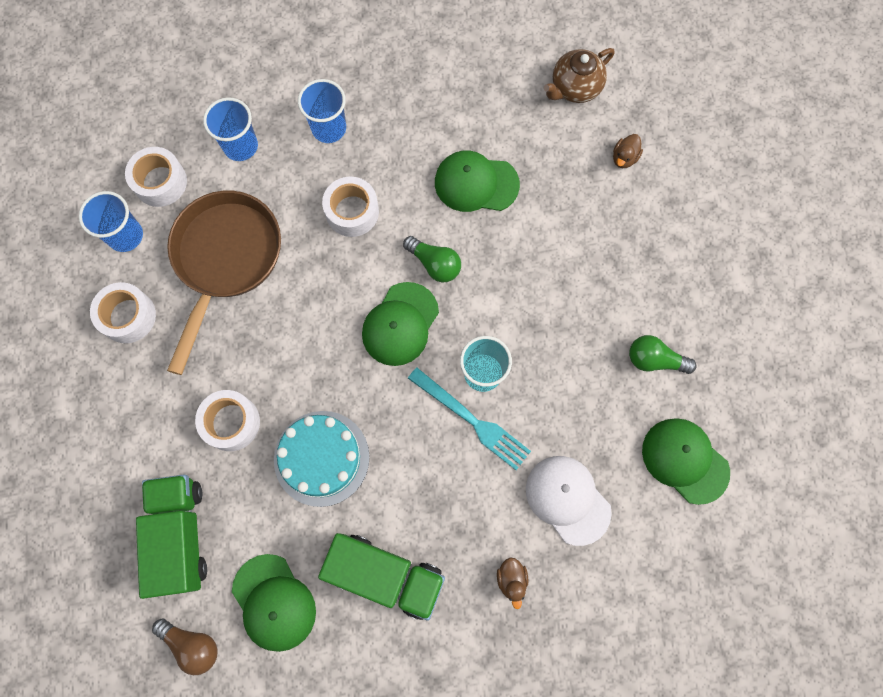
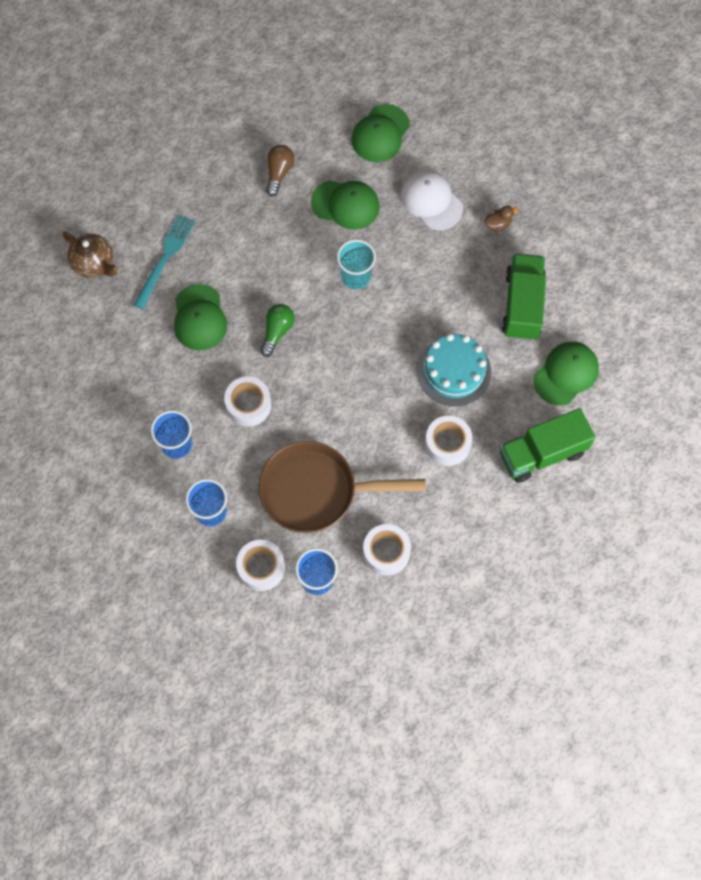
camera: 105 degrees left, 5 degrees down
(192, 644) = (613, 420): brown light bulb -> brown light bulb (279, 173)
(400, 324) = (333, 344): green cap -> green cap (345, 204)
(471, 420) = (393, 276): turquoise fork -> turquoise fork (165, 259)
(567, 499) = (431, 201): white cap -> white cap turned 105 degrees clockwise
(624, 158) = (150, 215): brown duck -> none
(654, 360) = (312, 165): green light bulb -> none

